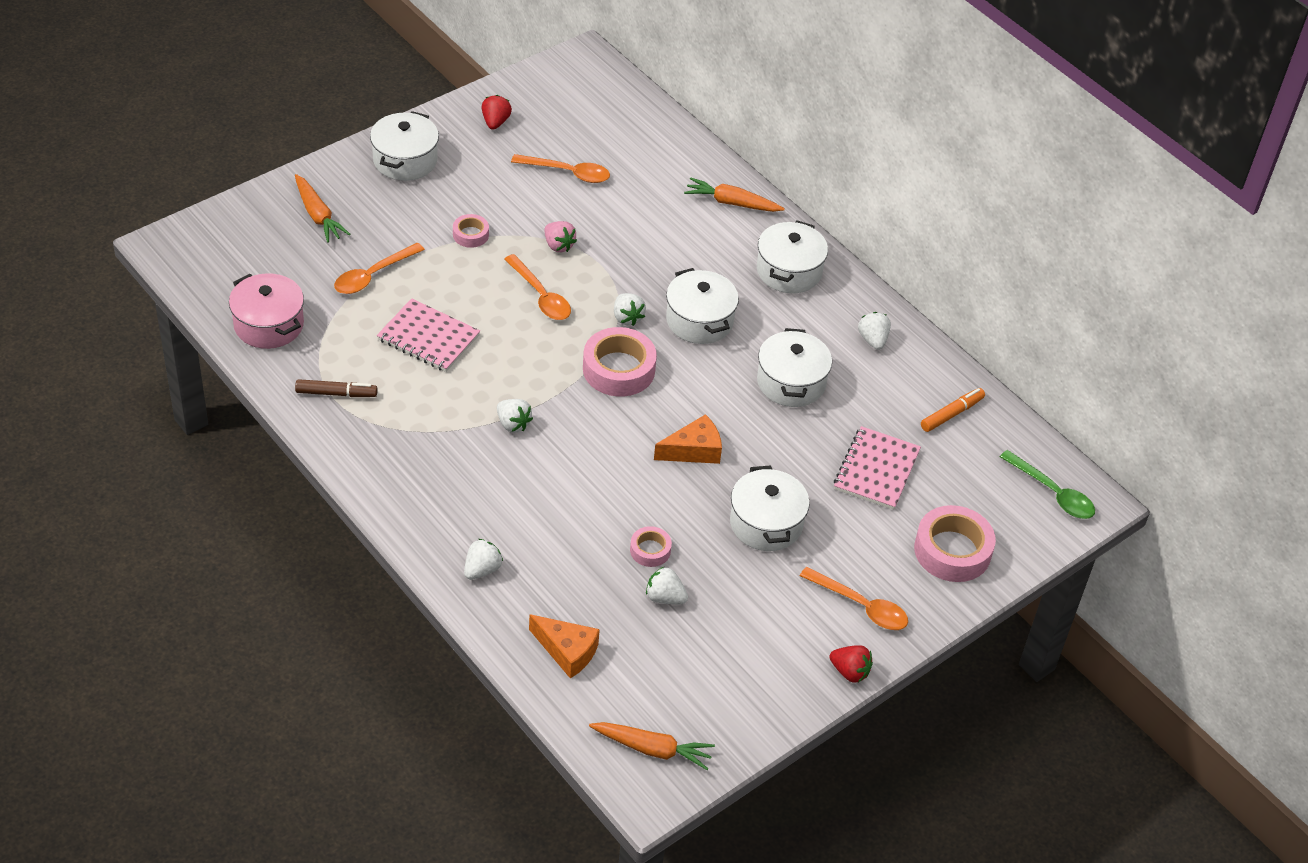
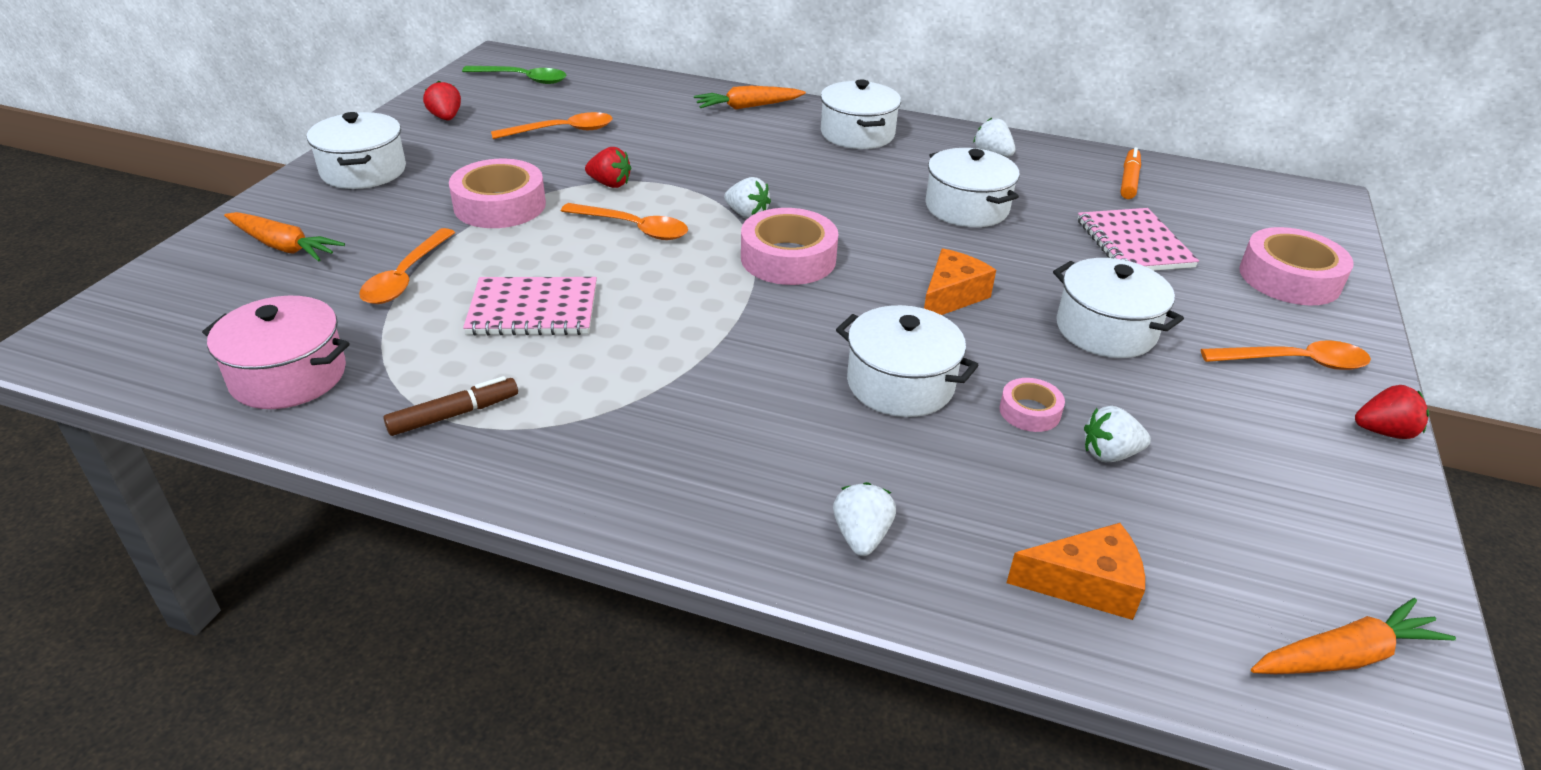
camera: 30 degrees left, 10 degrees down
(470, 235) = (500, 205): pink tape -> pink tape, size x1.91
(513, 424) = (725, 353): white strawberry -> none
(558, 245) = (610, 184): pink strawberry -> red strawberry
(699, 320) = (821, 193): white pot -> white pot (900, 384)
(1053, 493) = (1288, 203): green spoon -> green spoon (523, 79)

